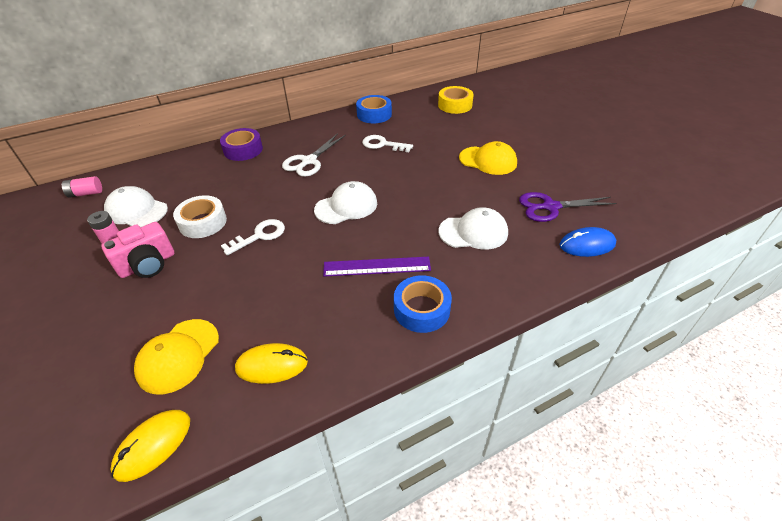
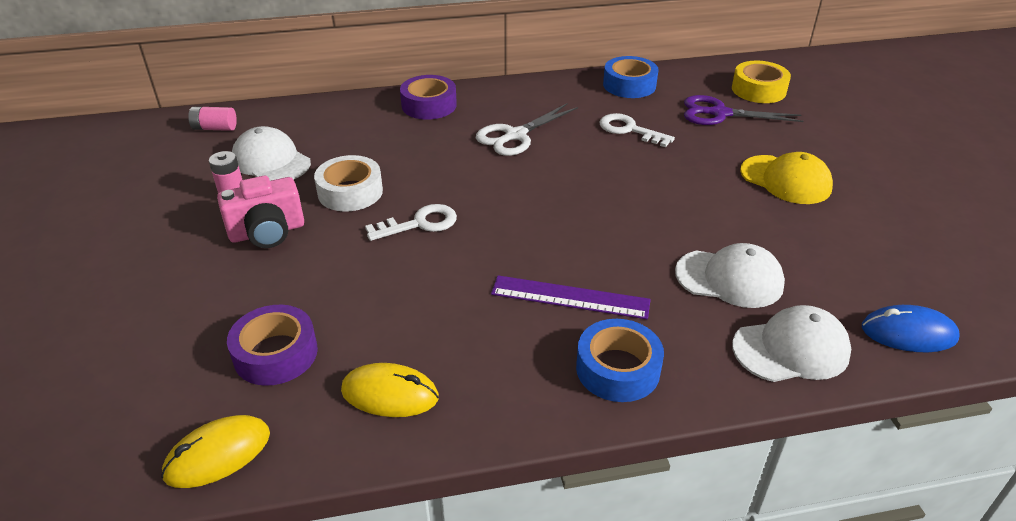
camera: 15 degrees right, 5 degrees down
(178, 355) = (276, 354): yellow cap -> purple tape
(346, 206) = (550, 207): white cap -> white cap (791, 349)
(550, 207) = (866, 266): purple scissors -> purple scissors (719, 113)

